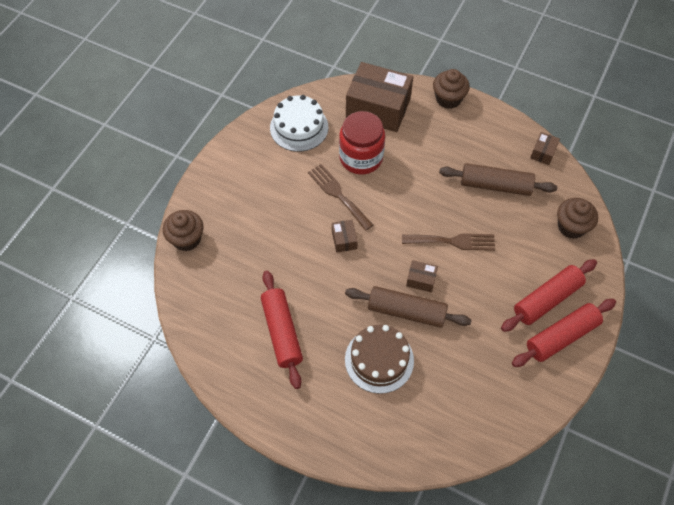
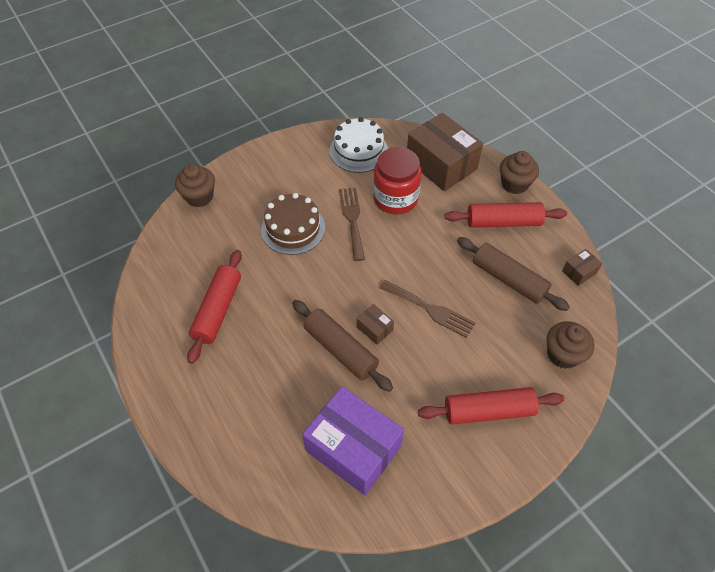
camera: 30 degrees right, 5 degrees down
(344, 240) = (329, 260): brown box -> none
(379, 360) = (284, 379): brown cake -> brown cake (293, 228)
(469, 383) = (353, 448): none -> purple box
(561, 337) = (479, 455): red rolling pin -> red rolling pin (503, 222)

